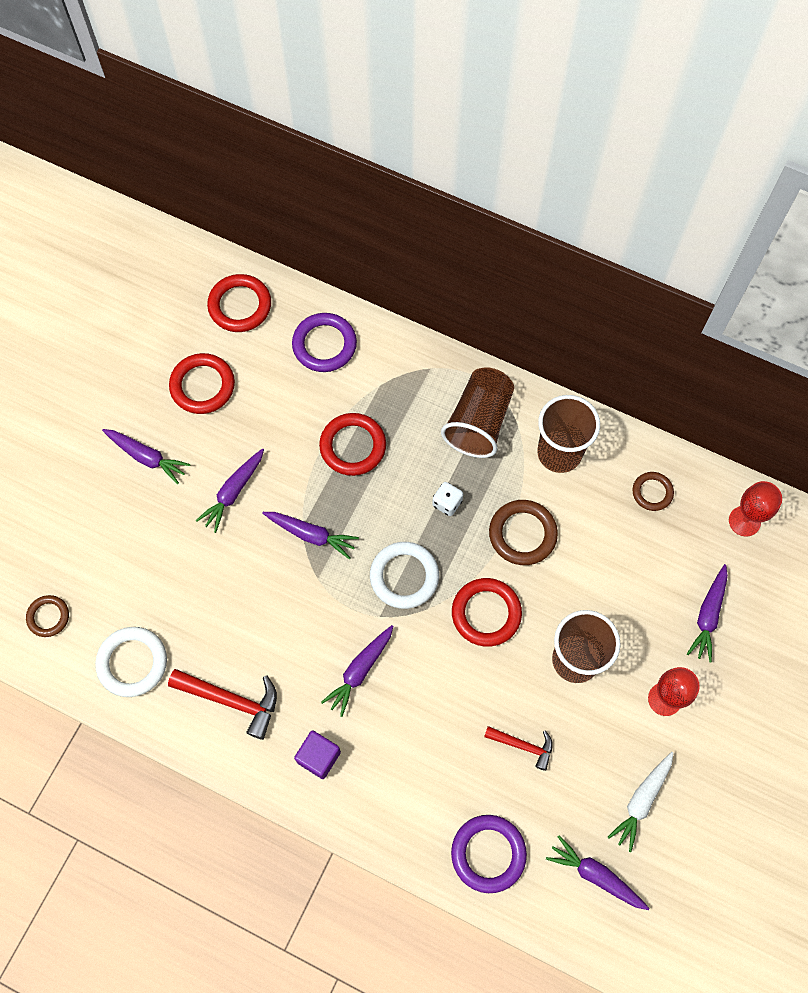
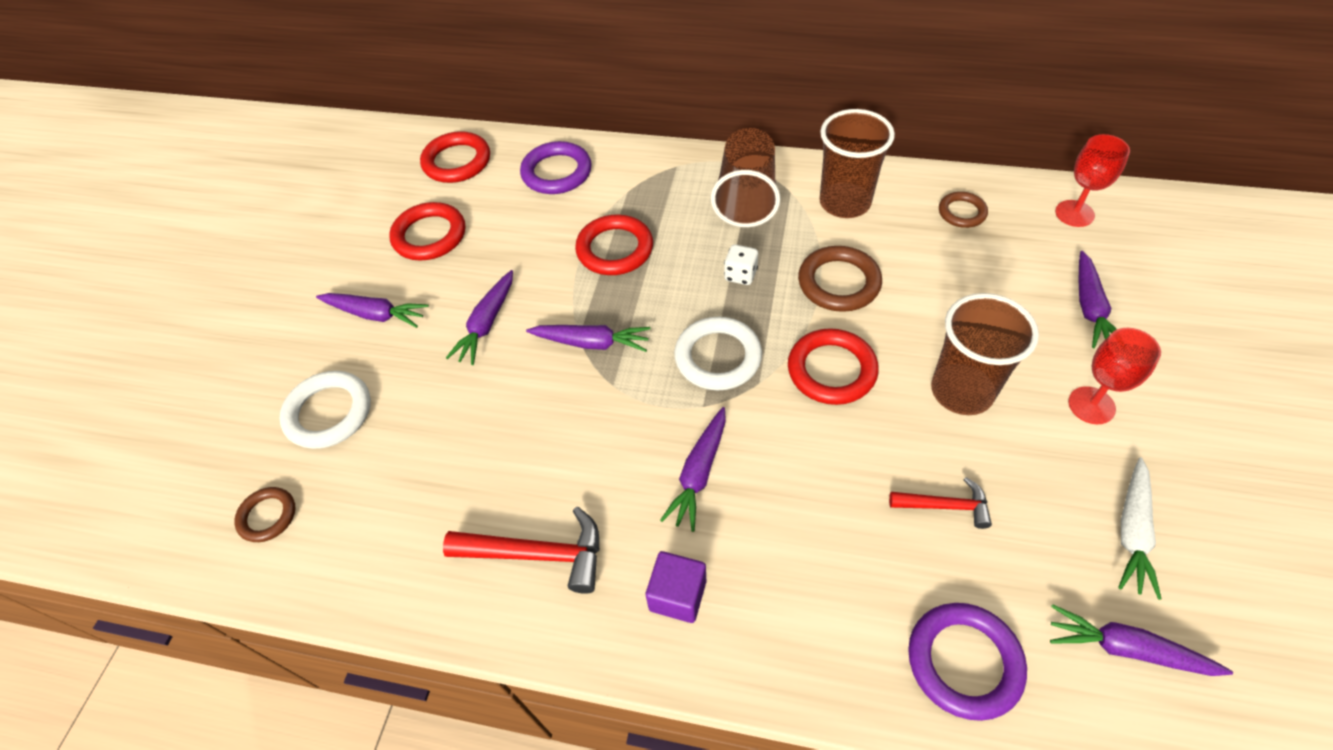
camera: 10 degrees left, 15 degrees down
(132, 663) = (391, 543): white ring -> white ring (329, 413)

